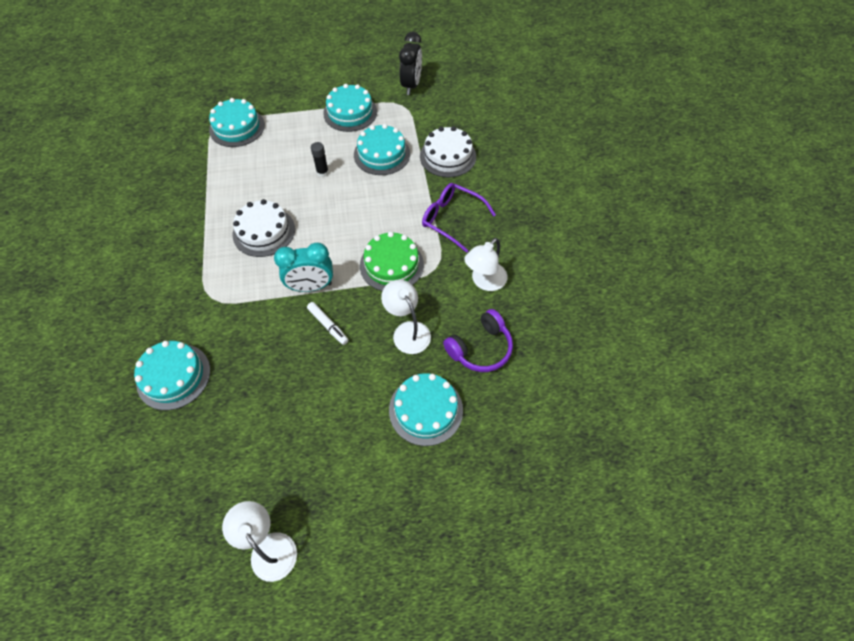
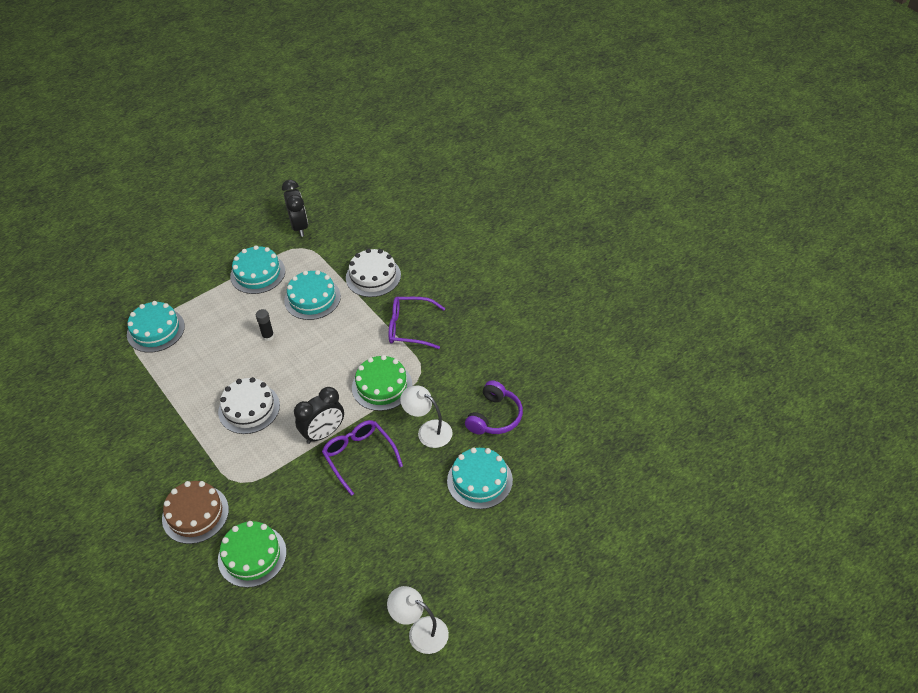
camera: 25 degrees left, 10 degrees down
(155, 309) = (195, 514): none -> brown cake
(173, 376) = (252, 556): turquoise cake -> green cake
(311, 286) = (323, 433): turquoise clock -> black clock
(328, 325) = (359, 456): white marker -> purple glasses
(484, 282) = (467, 365): white lamp -> none

